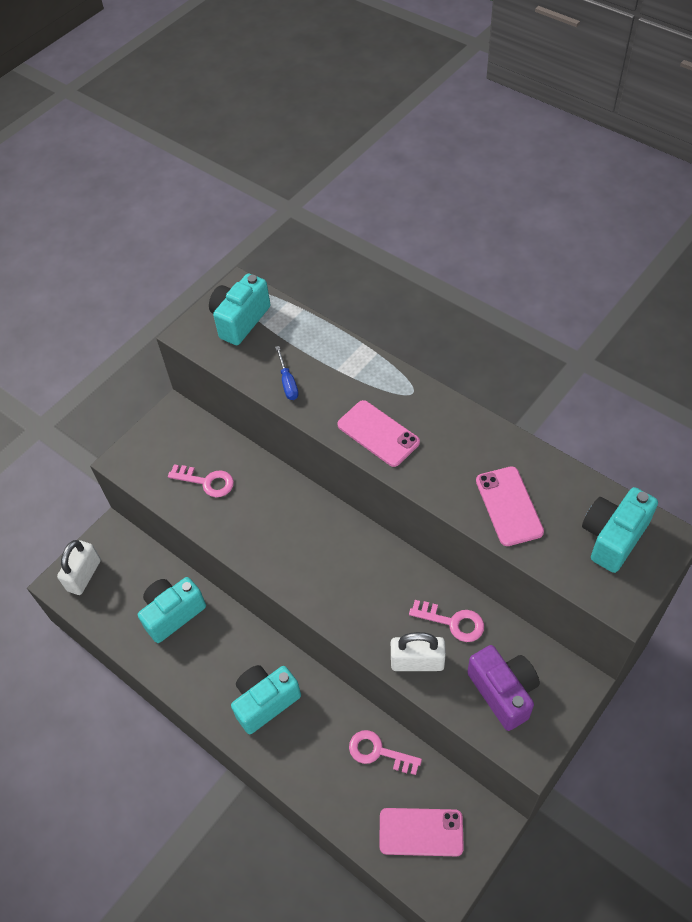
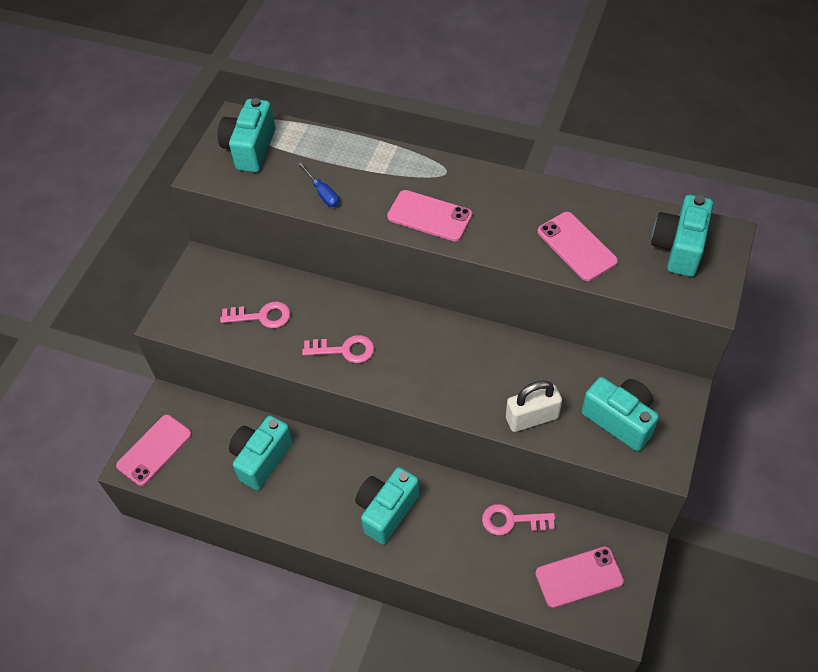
camera: 20 degrees left, 0 degrees up
(84, 575) = (154, 450): white padlock -> pink phone
(453, 622) = (550, 374): pink key -> pink key (344, 350)
(503, 692) = (620, 420): purple camera -> turquoise camera

